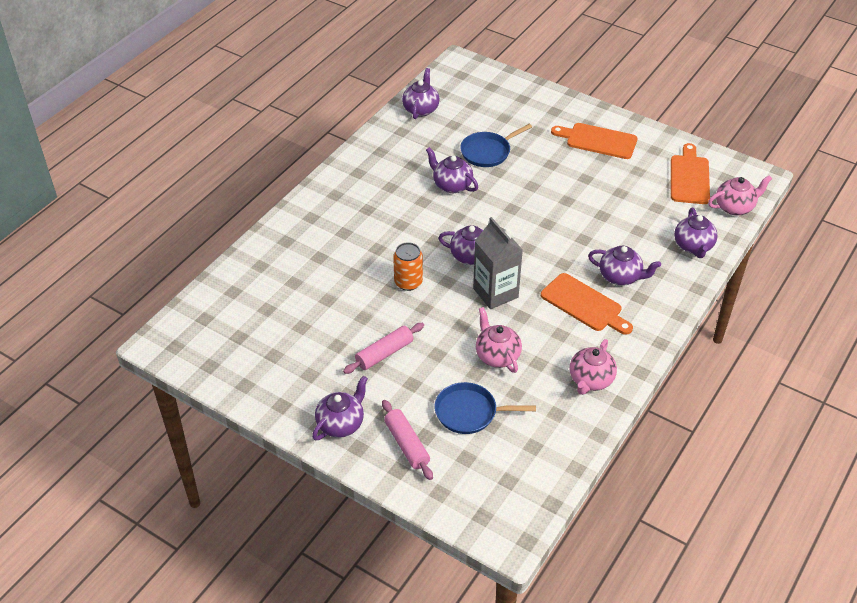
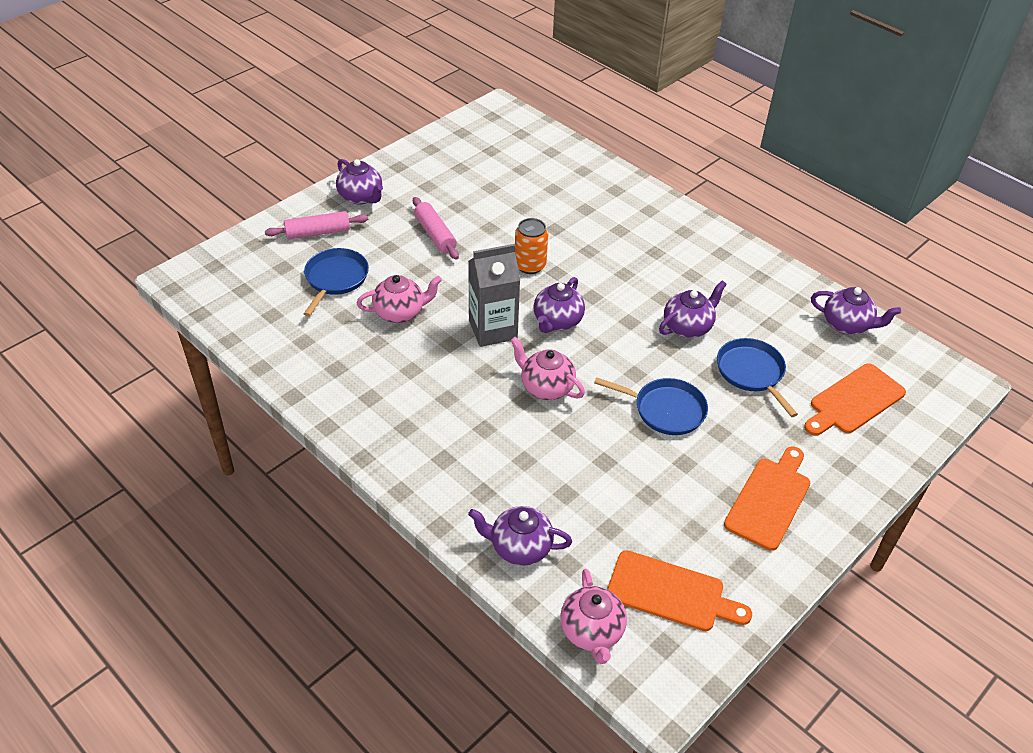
camera: 100 degrees right, 0 degrees up
(541, 190) = (666, 410): none -> blue pan
(584, 304) = (449, 402): orange cutting board -> orange cutting board (854, 401)
(590, 380) = (334, 379): pink teapot -> pink teapot (546, 387)
(620, 277) = (484, 449): purple teapot -> none

